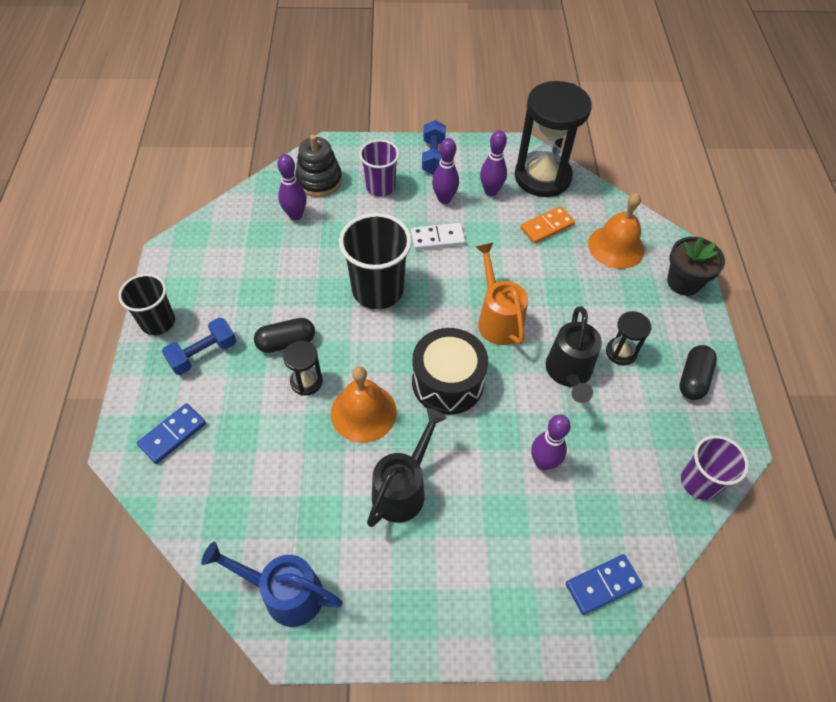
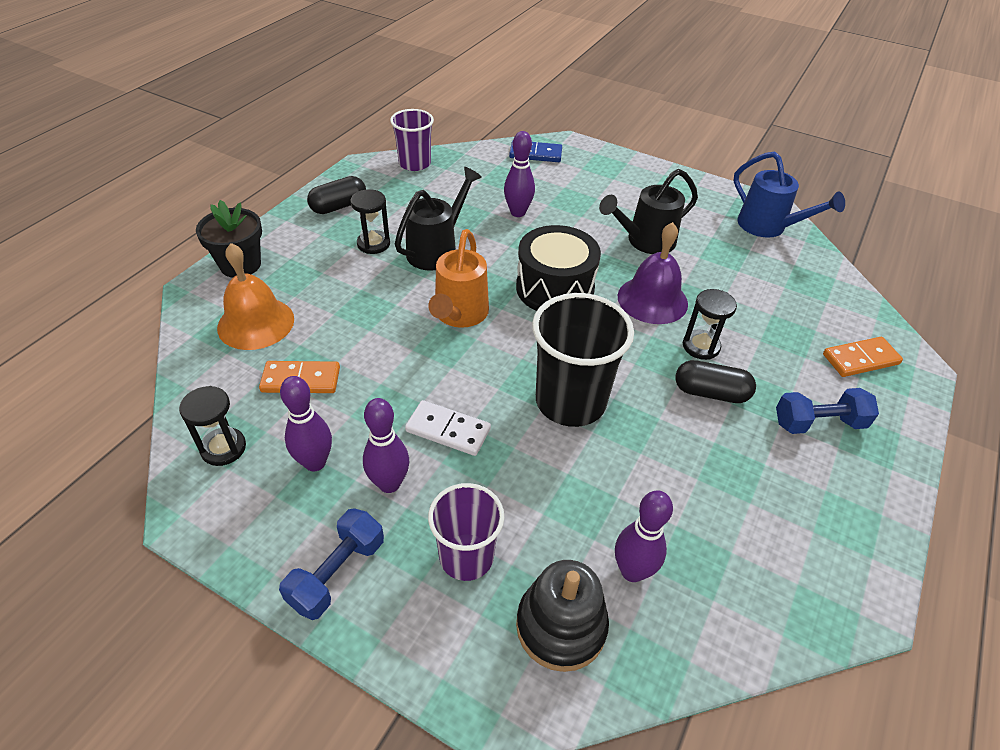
camera: 150 degrees left, 10 degrees down
(158, 322) = (881, 490): black cup -> none
(172, 434) = (860, 359): blue domino -> orange domino
(363, 412) = (652, 299): orange bell -> purple bell
(542, 177) = (223, 448): black hourglass -> black hourglass, size x0.46

